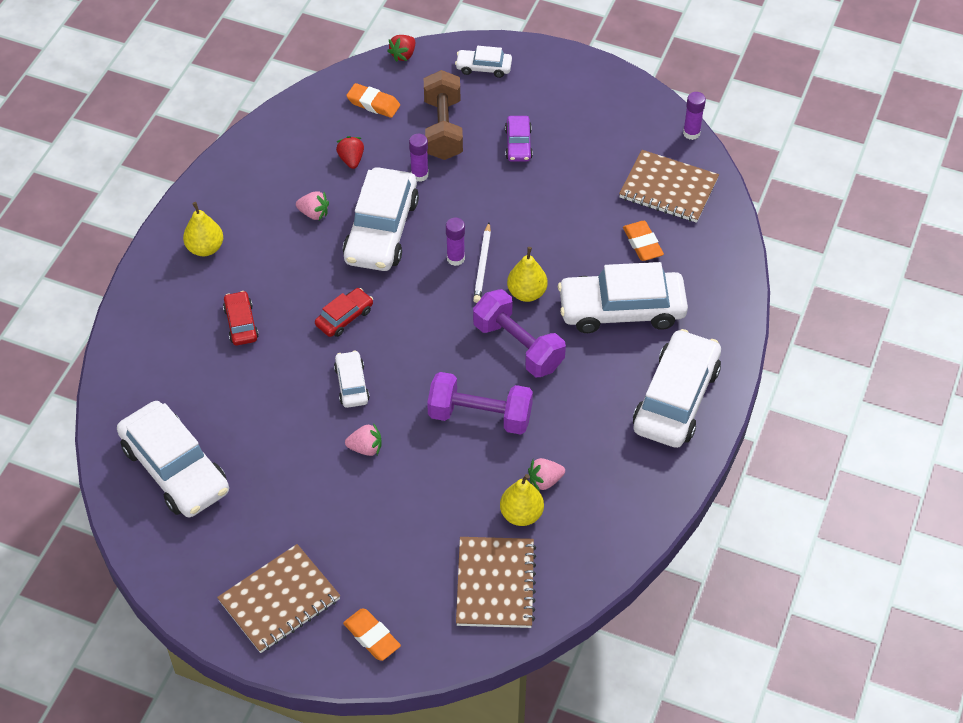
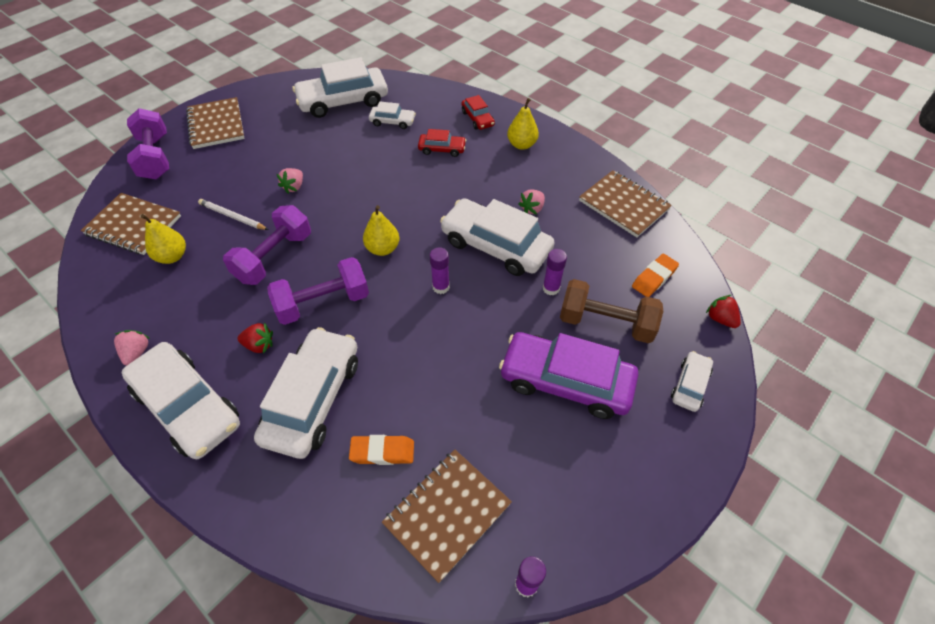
camera: 110 degrees right, 0 degrees up
(278, 140) = (623, 205): none -> brown notebook
(344, 317) = (417, 202): red car -> red car (477, 119)
(351, 160) = (586, 246): red strawberry -> red strawberry (259, 345)
(352, 384) = (353, 192): white car -> white car (392, 122)
(372, 637) = (155, 157): orange eraser -> purple dumbbell
(482, 265) = (424, 304): white pencil -> white pencil (233, 216)
(518, 144) = (566, 381): purple car -> purple car, size x2.05
(527, 293) = (375, 327): yellow pear -> yellow pear (383, 249)
(545, 481) = (187, 280): pink strawberry -> pink strawberry (137, 352)

